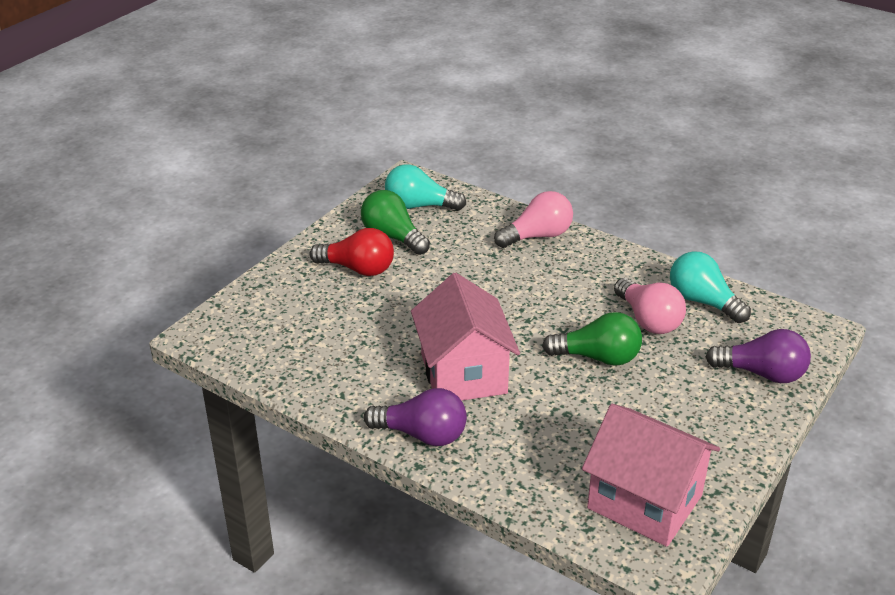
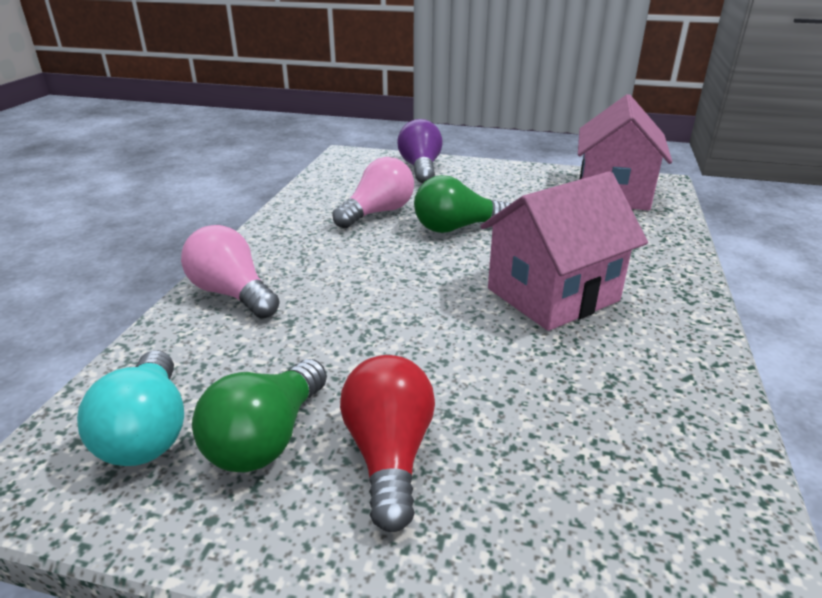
camera: 110 degrees left, 5 degrees down
(422, 434) = (674, 300): purple light bulb -> none
(598, 357) = (456, 228): green light bulb -> green light bulb turned 90 degrees counterclockwise
(702, 301) = (332, 193): turquoise light bulb -> none

